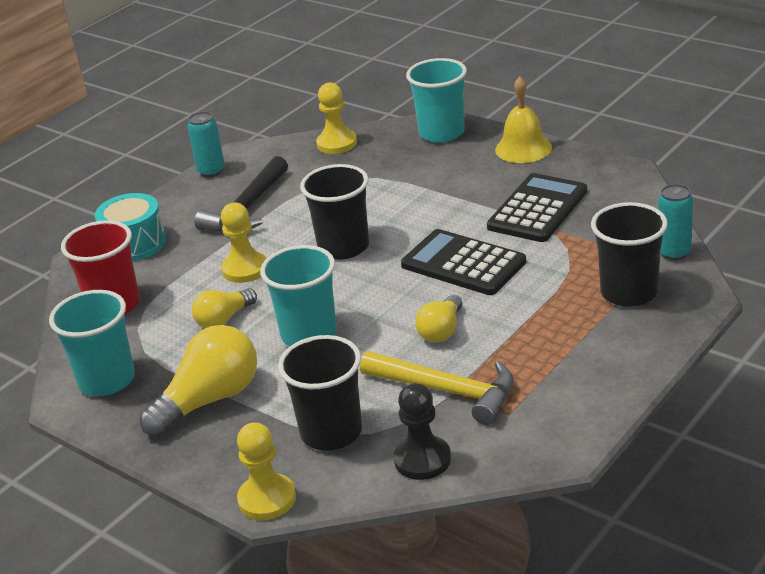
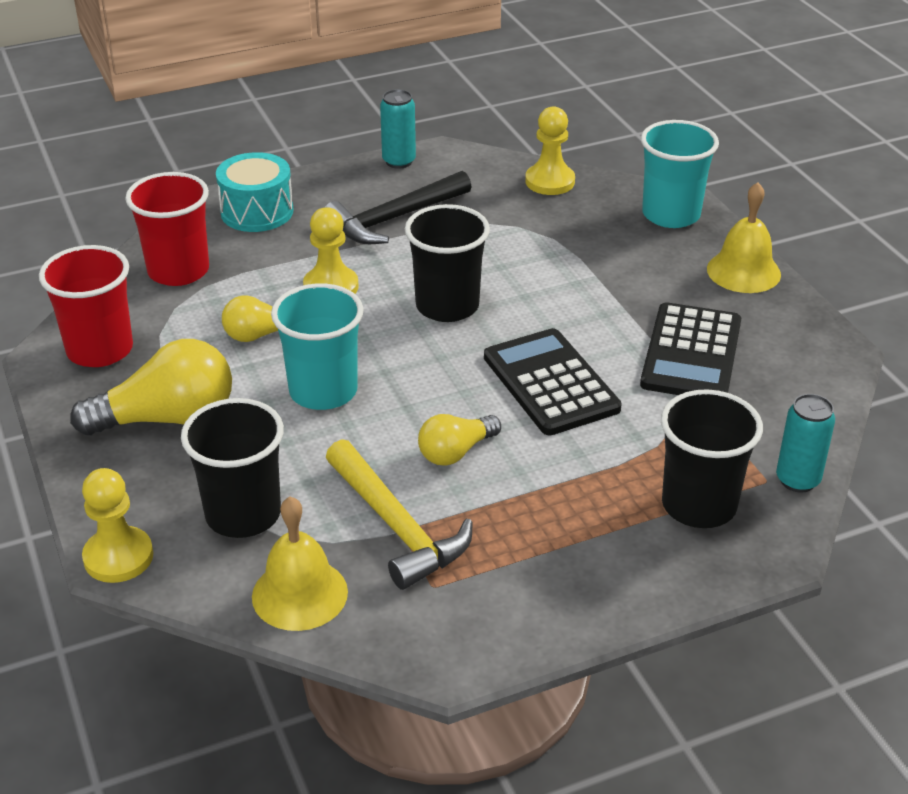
camera: 25 degrees right, 5 degrees up
(107, 380) = (100, 350): turquoise cup -> red cup
(422, 460) = (299, 594): black pawn -> yellow bell
(537, 209) = (691, 353): black calculator -> black calculator turned 135 degrees clockwise

